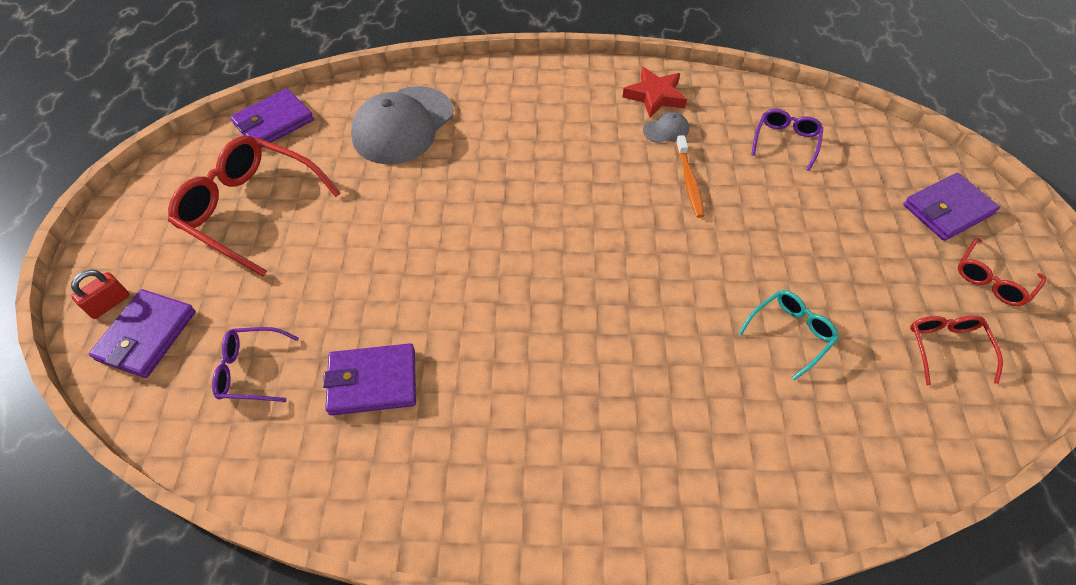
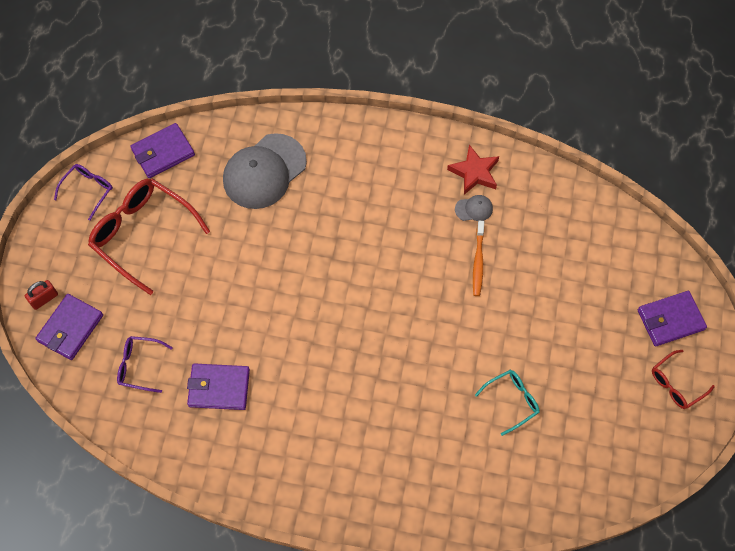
camera: 10 degrees right, 10 degrees up
(785, 141) = (567, 235): purple glasses -> purple glasses (88, 190)
(946, 348) = (618, 430): red glasses -> none

